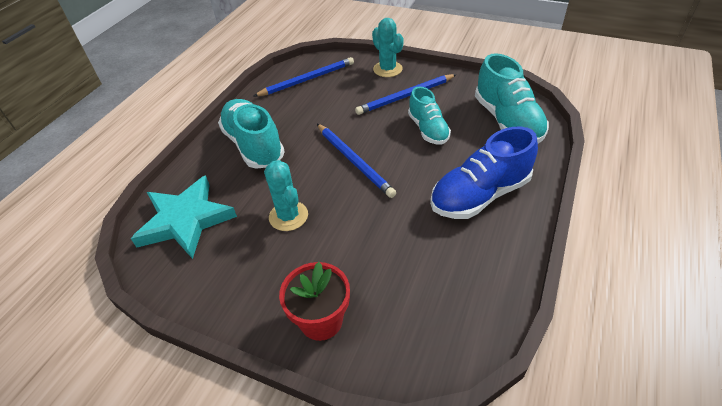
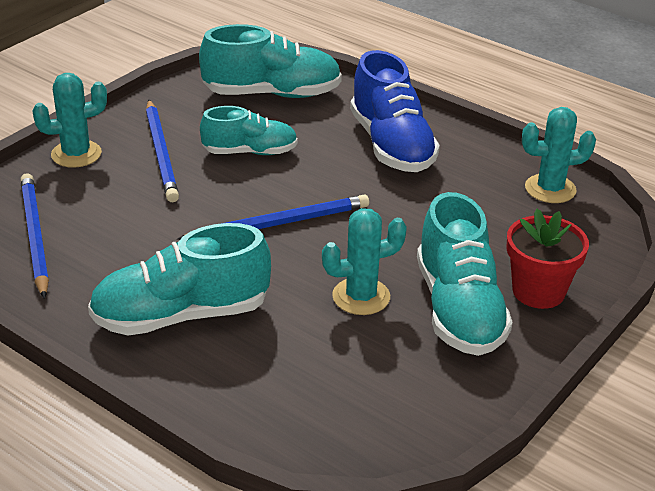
camera: 80 degrees left, 10 degrees down
(185, 220) = (324, 402): turquoise star -> none
(287, 271) = (458, 309): none -> turquoise shoe
(474, 311) = (550, 189): none -> turquoise cactus

